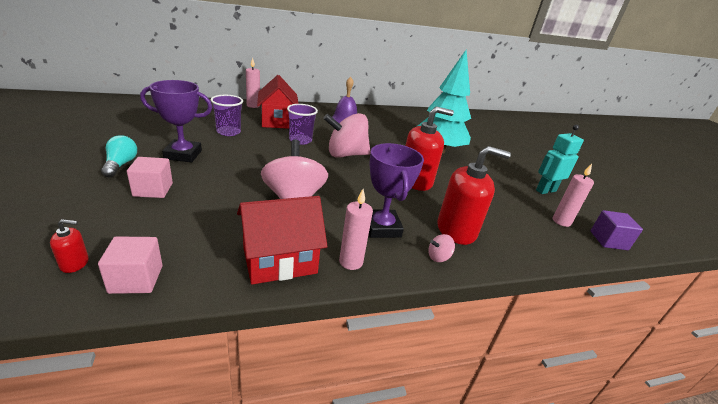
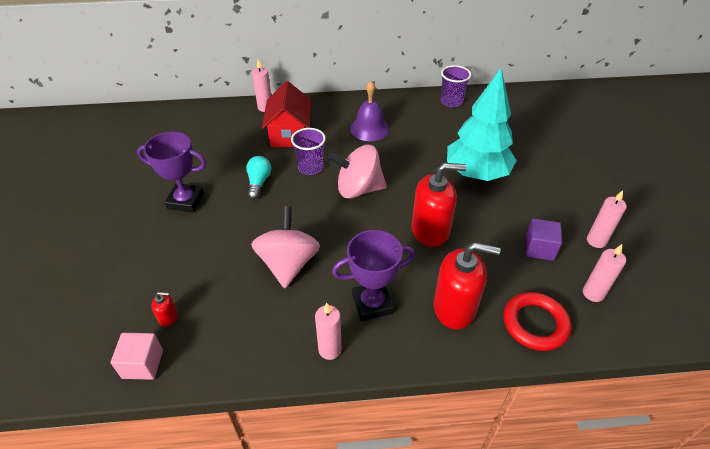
camera: 15 degrees right, 15 degrees up
(75, 263) = (96, 345): red soap dispenser -> red soap dispenser (168, 317)
(120, 165) = (128, 219): turquoise light bulb -> turquoise light bulb (259, 182)
(153, 190) = (157, 254): pink cube -> none
(228, 132) = (233, 159): purple cup -> purple cup (451, 101)
(279, 260) = (263, 346): red house -> none
(382, 227) = (372, 304): purple trophy -> purple trophy turned 75 degrees clockwise
(438, 257) = (422, 345): pink spinning top -> none
(527, 241) = (535, 324): none -> red ring
(545, 190) = (596, 241): turquoise robot -> pink candle
(608, 240) = (642, 324): purple cube -> purple cube (539, 248)

